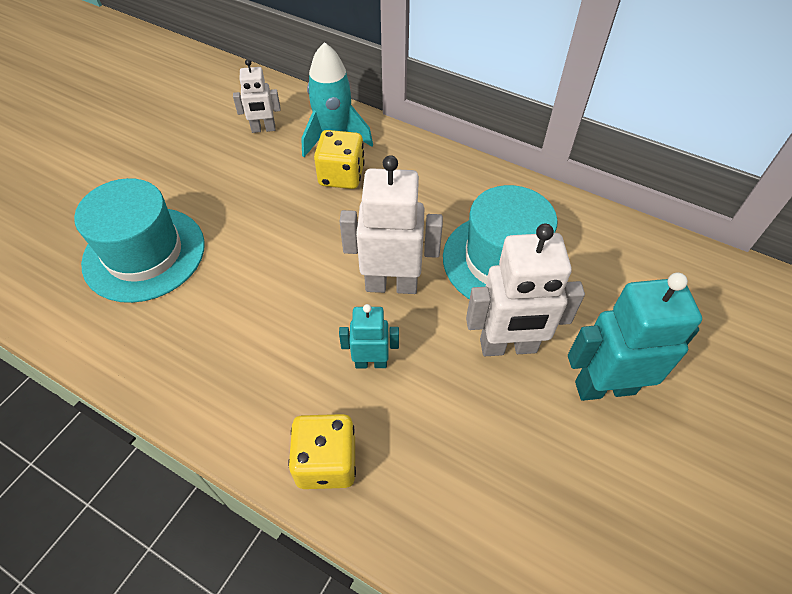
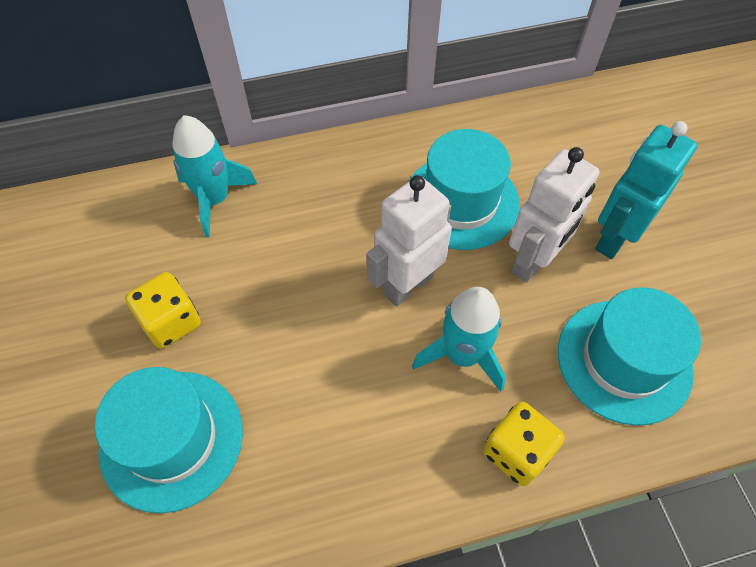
camera: 45 degrees left, 5 degrees up
(263, 129) = (137, 240): white robot -> none
(341, 176) = (262, 228): yellow dice -> yellow dice (171, 322)
(371, 362) = (462, 355): turquoise robot -> turquoise rocket
(494, 483) = (624, 360): none -> turquoise hat

